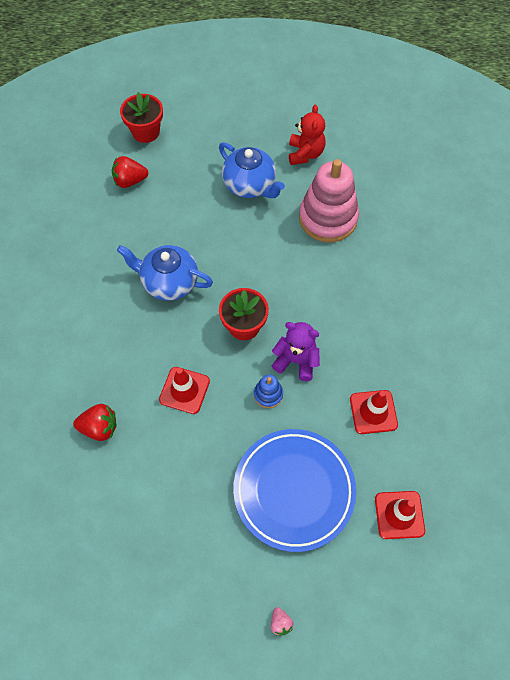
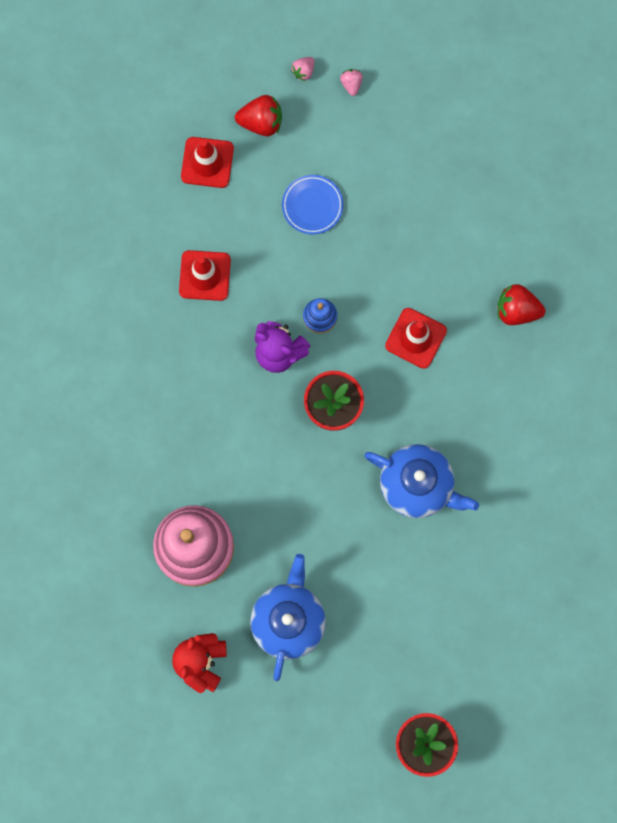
camera: 170 degrees left, 15 degrees up
(130, 181) = (454, 657): red strawberry -> red strawberry (261, 122)
(250, 185) = (288, 620): blue teapot -> blue teapot turned 45 degrees clockwise
(294, 490) = (312, 206): blue plate -> blue plate, size x0.47
(331, 628) = (303, 71): none -> pink strawberry

